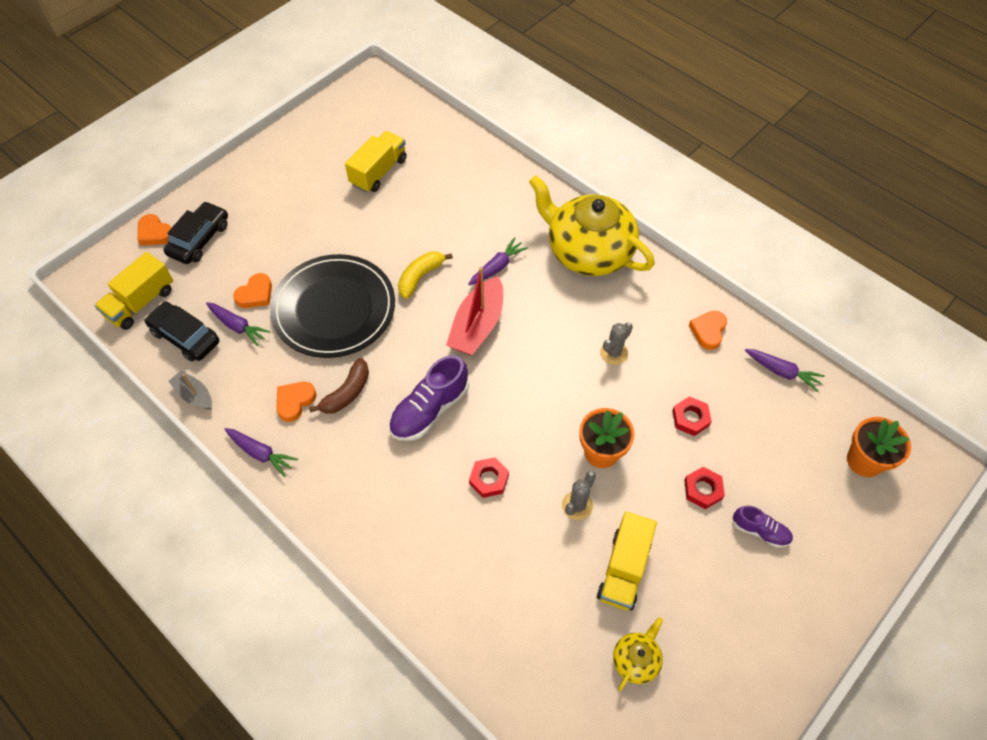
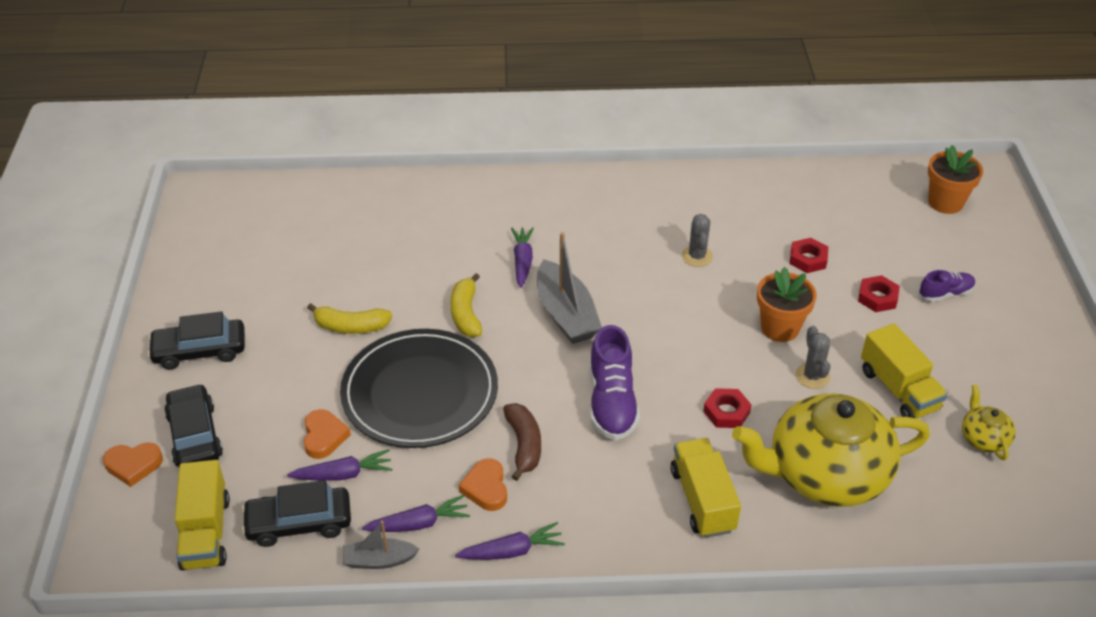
camera: 45 degrees left, 15 degrees down
(259, 187) = (200, 351): none -> black car
(349, 234) = (350, 327): none -> yellow banana
(378, 172) = (310, 261): yellow truck -> yellow truck (702, 500)
(477, 326) = (566, 314): red boat -> grey boat
(588, 251) = (581, 201): yellow teapot -> yellow teapot (825, 474)
(708, 331) = (742, 194): orange heart -> none
(782, 372) = (825, 185): purple carrot -> purple carrot (419, 523)

